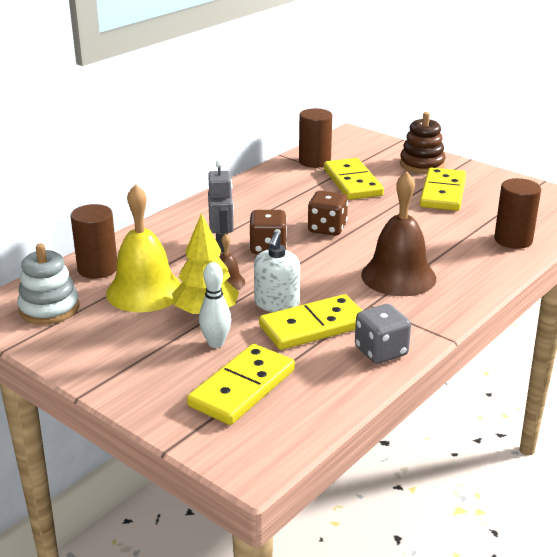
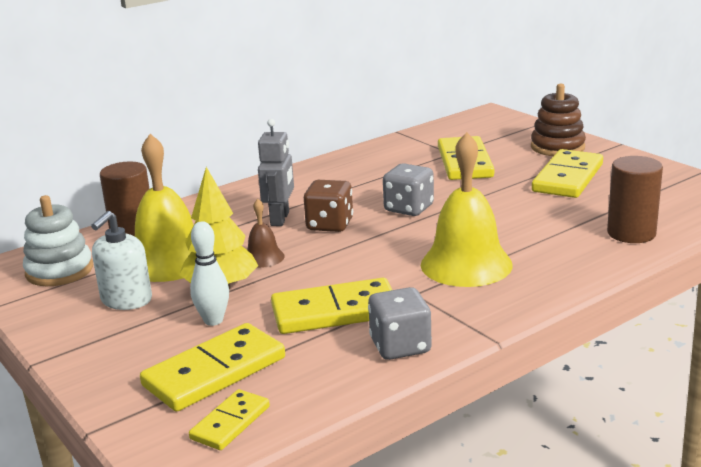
camera: 15 degrees right, 5 degrees down
(276, 304) = (306, 284): white soap dispenser -> white soap dispenser (126, 300)
(279, 429) = (230, 423): none -> yellow domino
(314, 161) = (432, 139): brown cylinder -> none
(327, 228) = (408, 208): brown dice -> grey dice
(398, 276) = (466, 264): brown bell -> yellow bell

